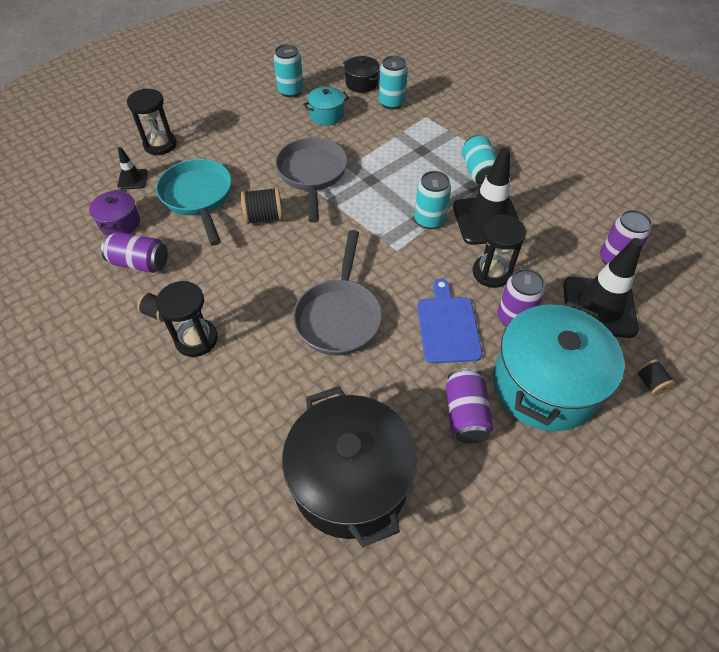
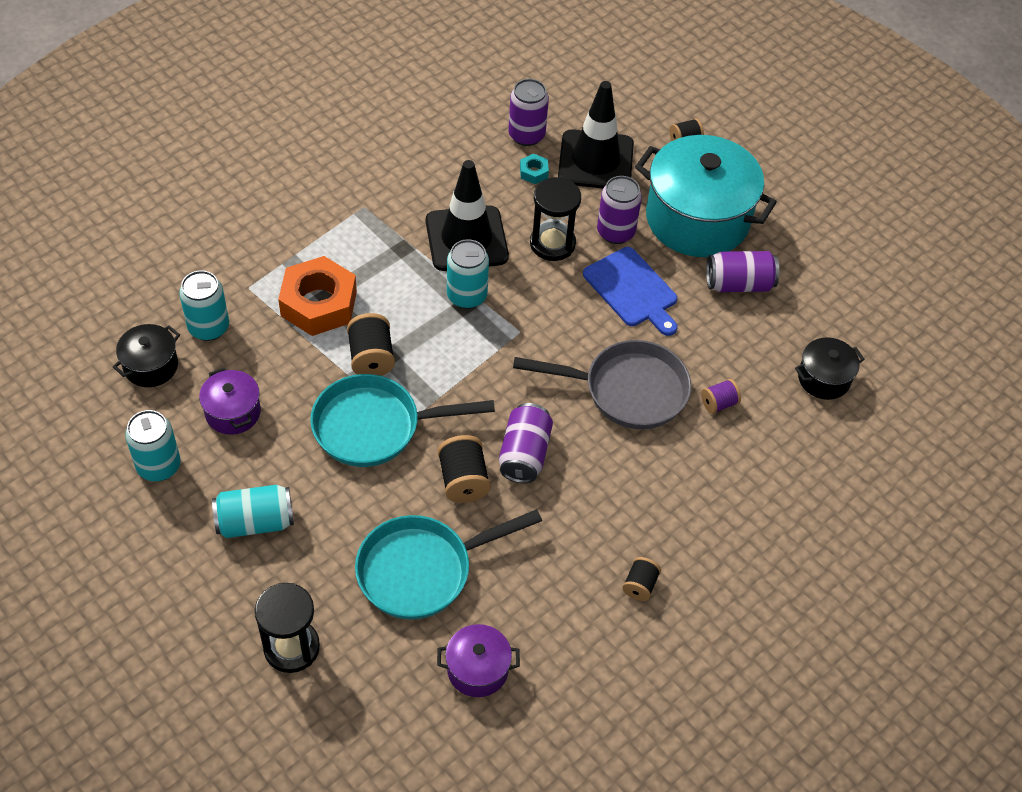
camera: 95 degrees left, 0 degrees up
(133, 179) = (379, 672): black traffic cone -> none
(140, 263) = (555, 624): purple can -> purple can (524, 454)
(196, 339) = (675, 535): black hourglass -> none
(312, 175) = (375, 427): grey pan -> turquoise pan
(323, 383) = (718, 403): none -> purple spool
(327, 115) = (233, 412): turquoise pot -> purple pot
(350, 481) = (824, 378): black pot -> black pot, size x0.47
(369, 172) = (371, 358): none -> black spool
(415, 147) = (318, 304): none -> orange nut
(447, 326) = (632, 290): blue cutting board -> blue cutting board turned 120 degrees counterclockwise
(478, 172) = (376, 238): turquoise can -> turquoise can (255, 522)
(571, 263) = (534, 172): none -> turquoise nut

